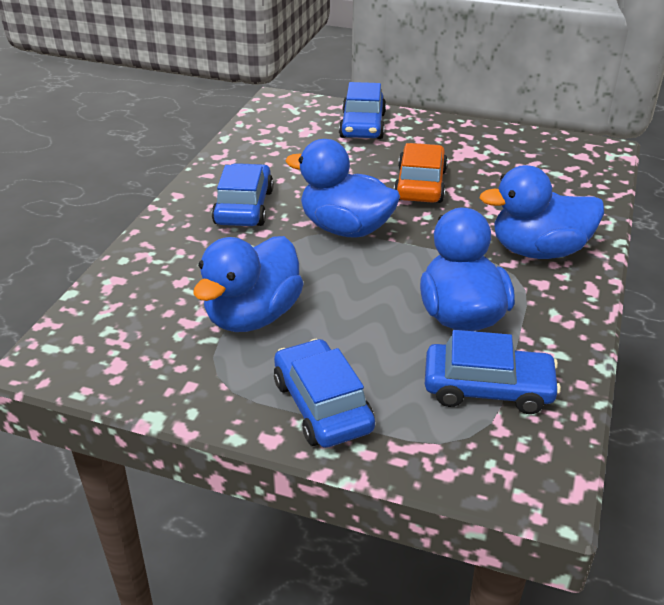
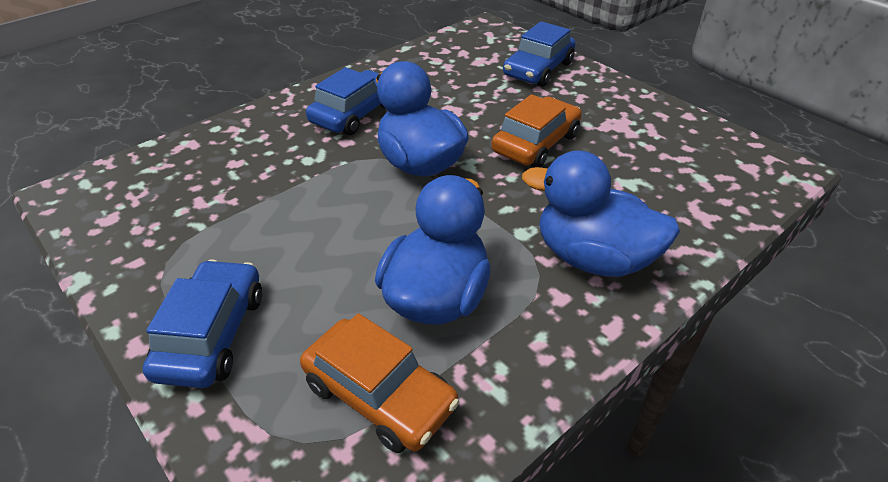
camera: 30 degrees right, 5 degrees up
(253, 316) = (253, 217): blue duck -> none
(488, 388) = (380, 395): blue car -> orange car

